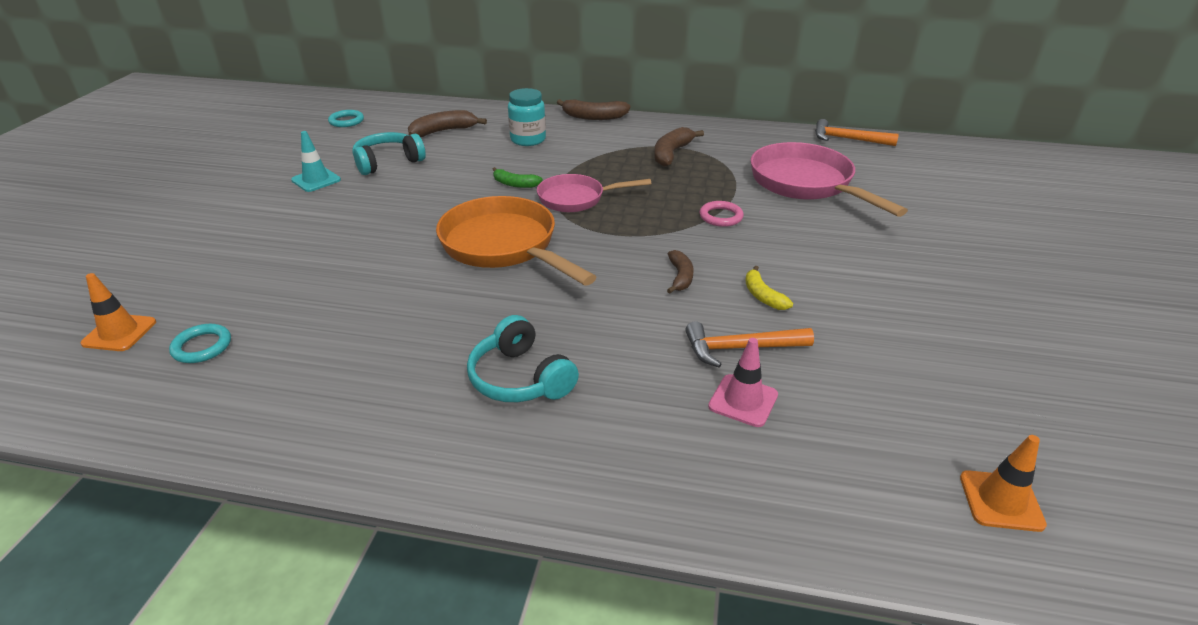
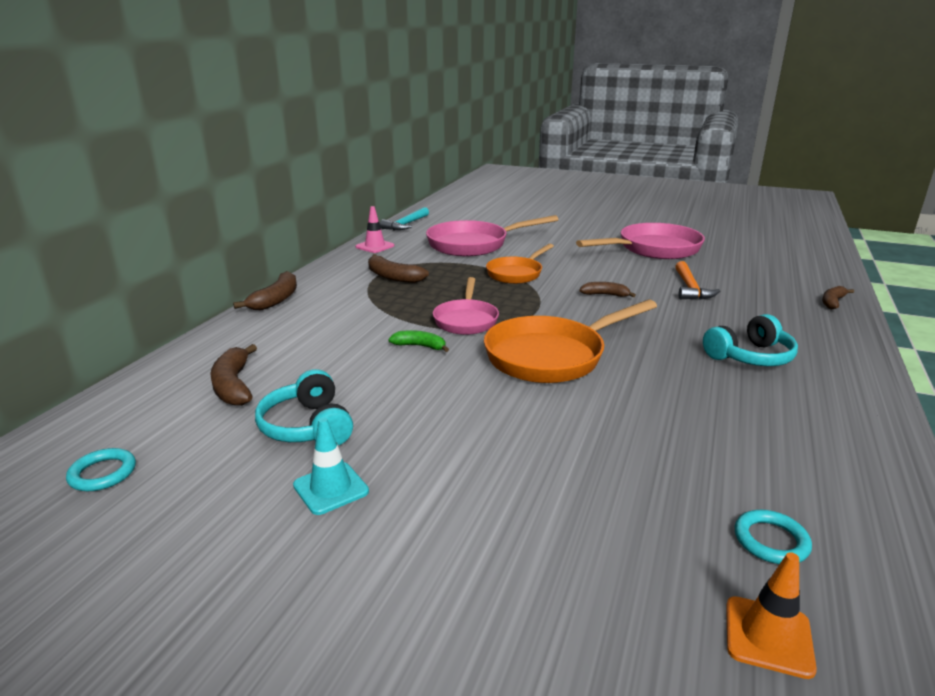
camera: 80 degrees left, 10 degrees down
(515, 184) = (420, 346): green banana -> green banana turned 105 degrees counterclockwise
(528, 140) = (308, 335): turquoise jar -> none
(721, 217) = (516, 273): pink ring -> orange pan
(743, 401) = (743, 294): pink traffic cone -> pink traffic cone (375, 246)
(753, 508) = (832, 302): none -> brown banana
(763, 296) = (628, 275): yellow banana -> none
(848, 139) = (406, 224): orange hammer -> turquoise hammer
(903, 323) = (653, 249): none -> pink pan
(1001, 501) = (792, 257): orange traffic cone -> none

